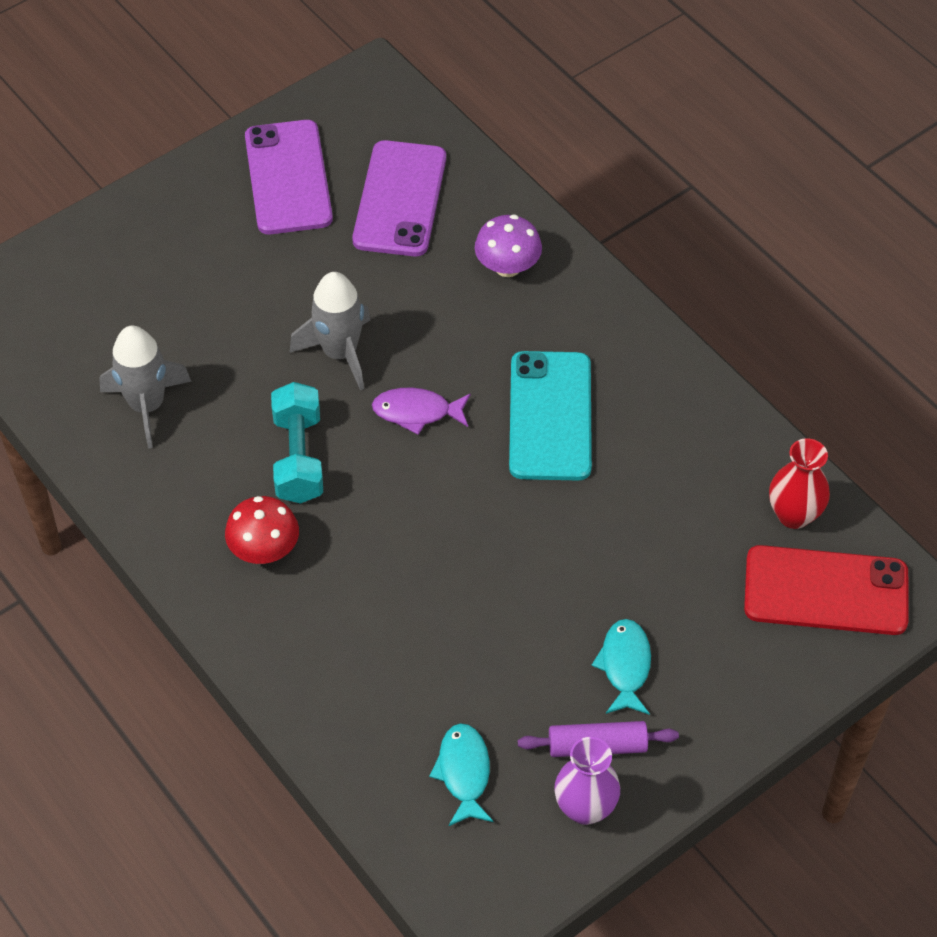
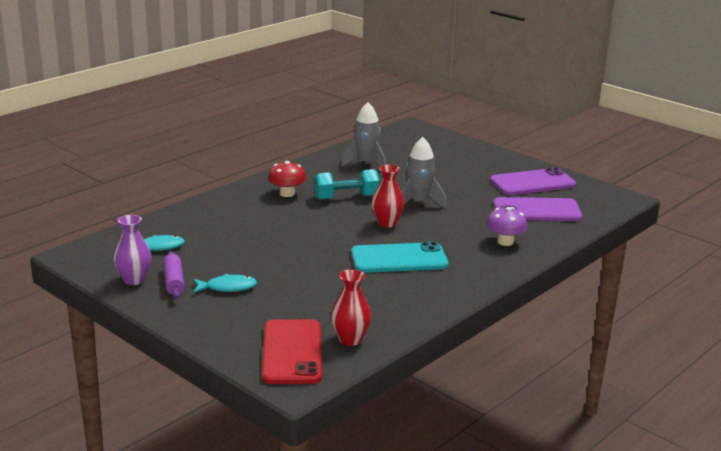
camera: 80 degrees right, 30 degrees down
(416, 412) = (387, 223): purple fish -> red vase

